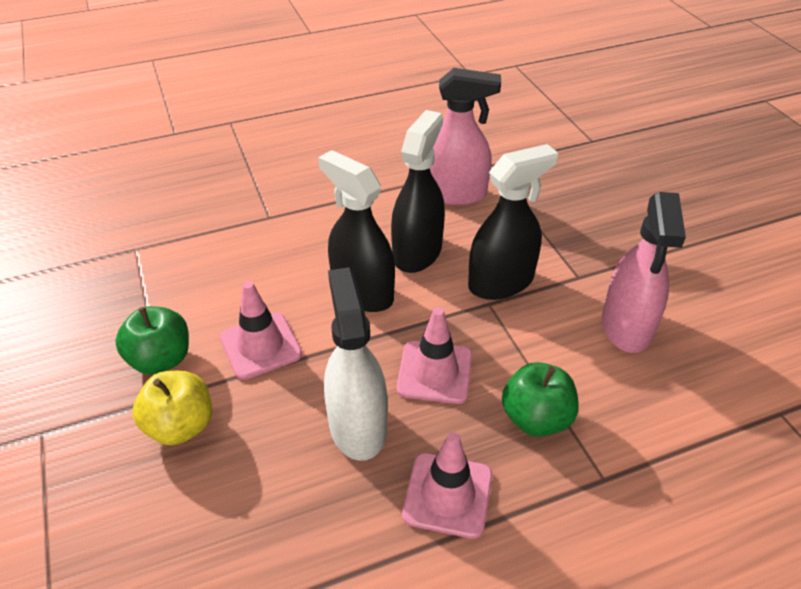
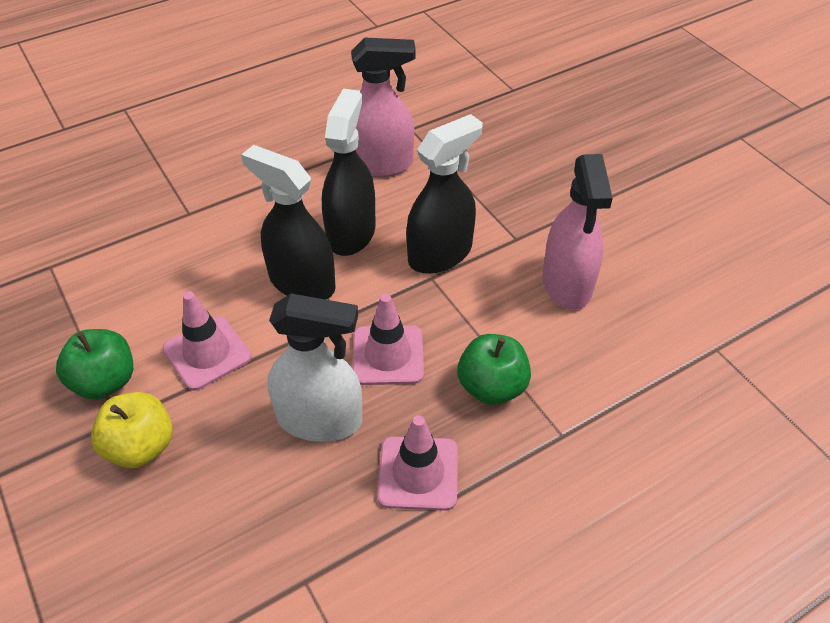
camera: 10 degrees left, 5 degrees up
(357, 425) = (320, 419): white spray bottle -> white spray bottle turned 120 degrees clockwise

